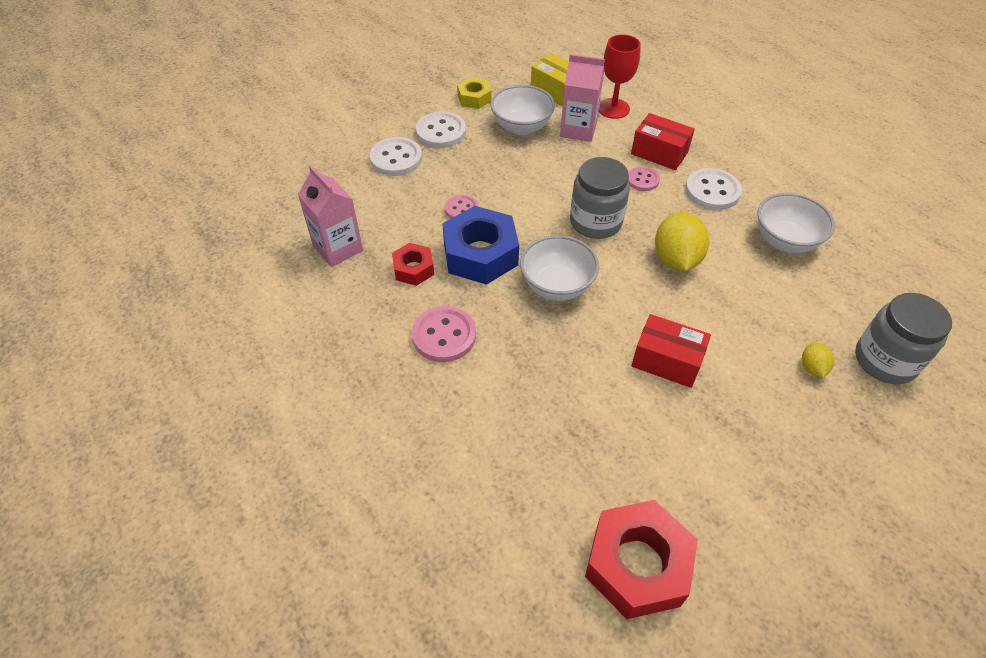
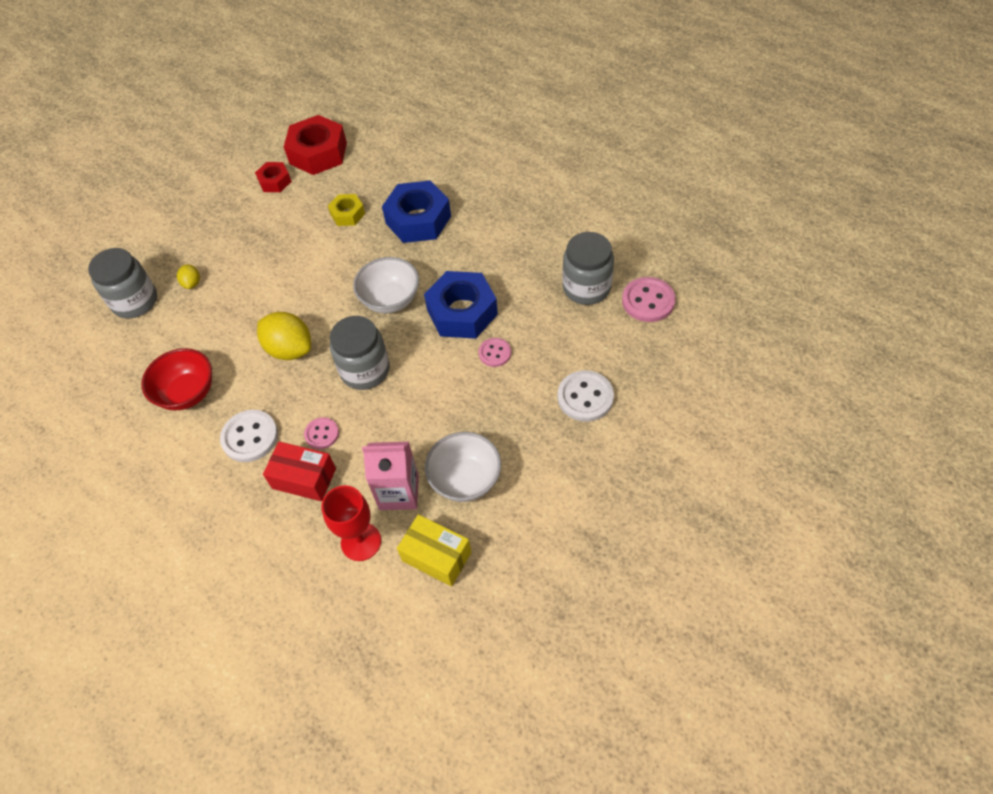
camera: 170 degrees right, 5 degrees up
(338, 248) = (586, 287): pink carton -> grey jar
(413, 269) = (513, 285): red nut -> red nut (275, 181)
(441, 132) = (554, 448): white button -> none
(444, 336) = (468, 241): pink button -> pink button (648, 301)
(474, 98) = (536, 515): yellow nut -> yellow nut (347, 214)
(499, 384) = (418, 220): none -> blue nut
(666, 361) = (300, 263): red box -> none
(676, 259) = (290, 349): yellow lemon -> yellow lemon turned 45 degrees counterclockwise
(785, 241) = (188, 393): white bowl -> red bowl

